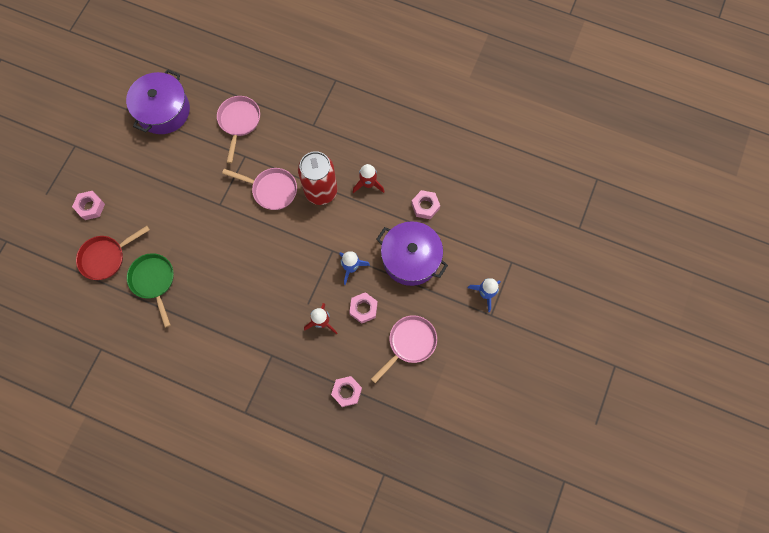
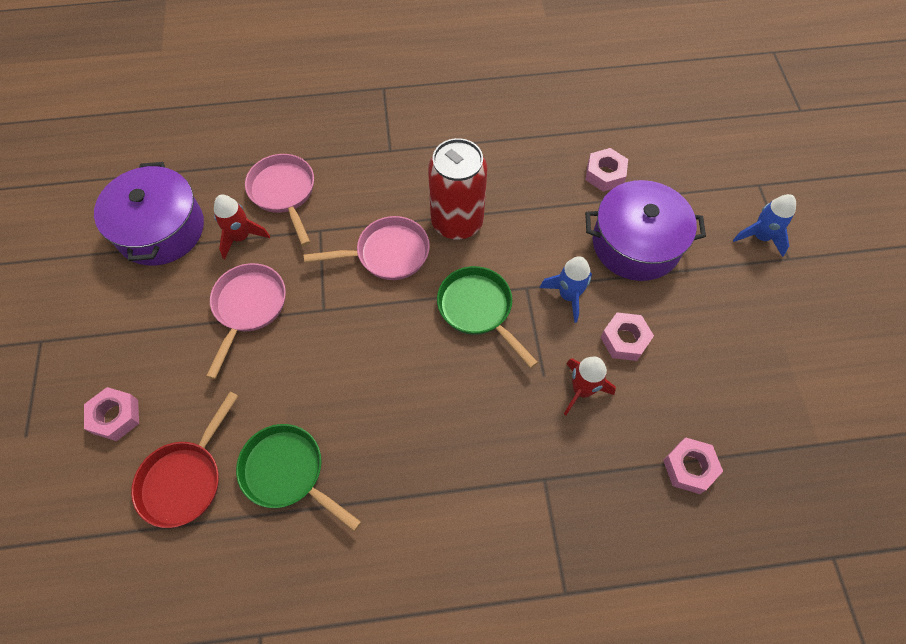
camera: 30 degrees left, 10 degrees down
(298, 249) = (478, 309): none -> green pan
(368, 184) = (513, 183): red rocket -> red rocket (241, 237)
(409, 343) = (719, 350): pink pan -> pink pan (248, 308)

